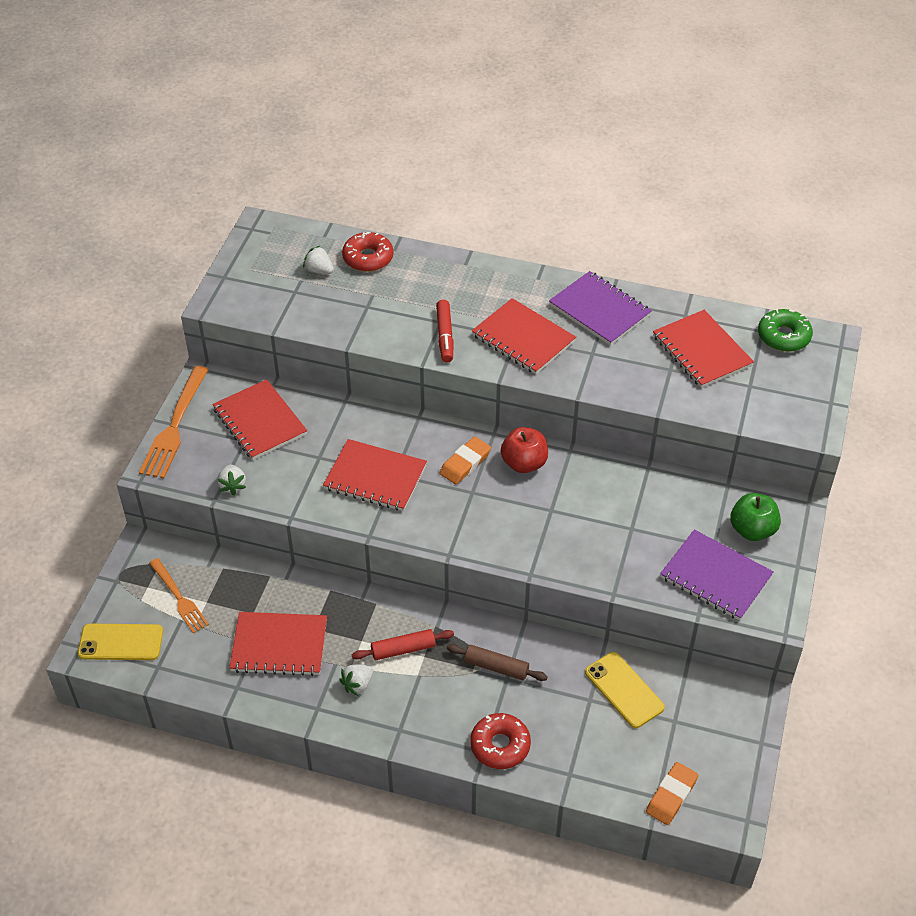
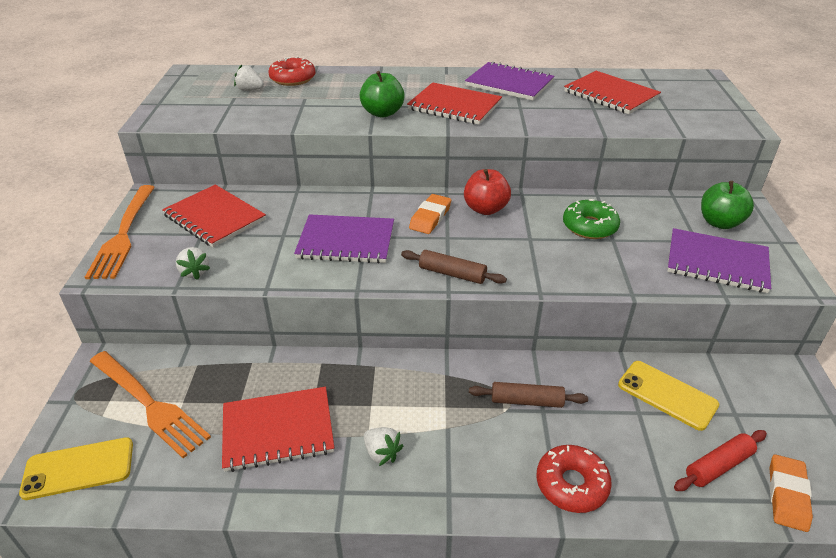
camera: 15 degrees left, 10 degrees down
(179, 598) = (150, 404): orange fork -> orange fork, size x1.53
(358, 685) = (382, 453): white strawberry -> white strawberry turned 75 degrees counterclockwise
(375, 477) = (346, 241): red notebook -> purple notebook
(403, 649) = (420, 405): red rolling pin -> red rolling pin (718, 466)
(444, 336) = (382, 113): red marker -> green apple
(459, 536) = (452, 274): none -> brown rolling pin
(783, 336) = (668, 80): green donut -> green donut (589, 226)

